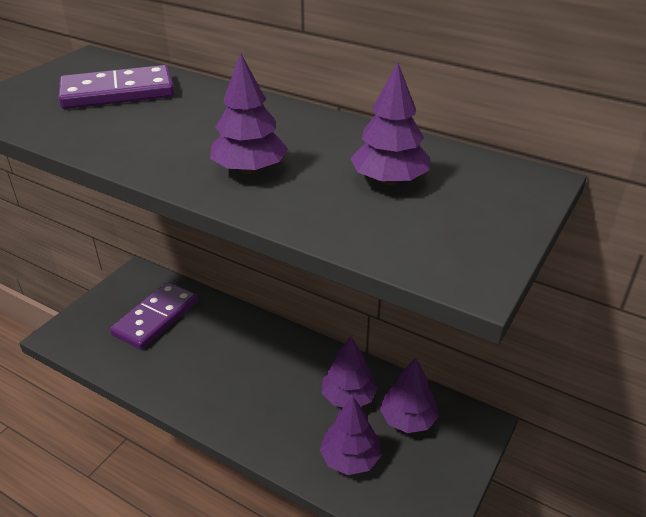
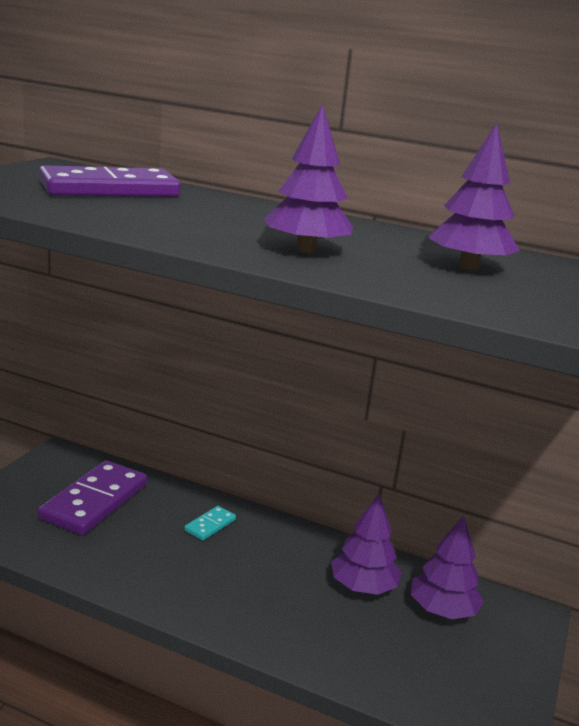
camera: 10 degrees left, 15 degrees down
(240, 339) = (210, 525): none -> turquoise domino
(350, 458) = (383, 653): purple tree -> none

